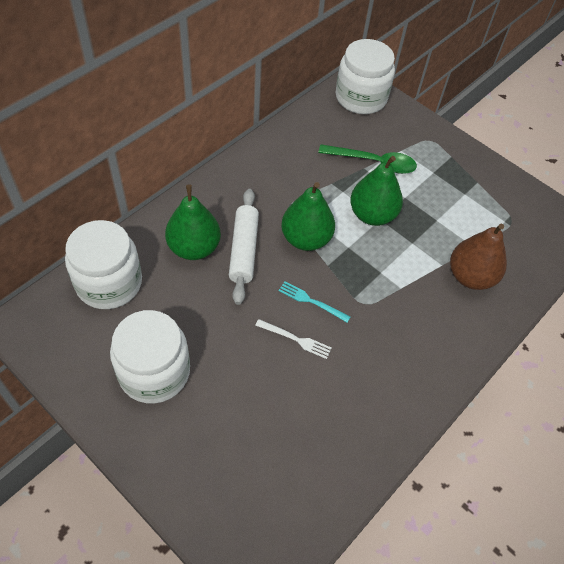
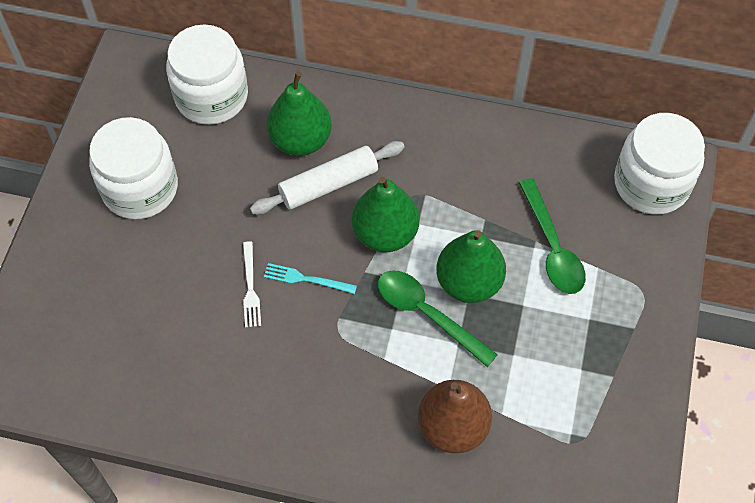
camera: 65 degrees right, 5 degrees up
(311, 301) = (306, 279): turquoise fork -> turquoise fork turned 75 degrees counterclockwise
(382, 248) = (427, 314): none -> green spoon

